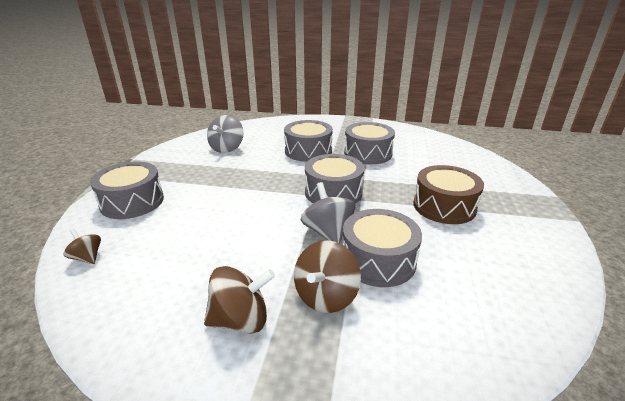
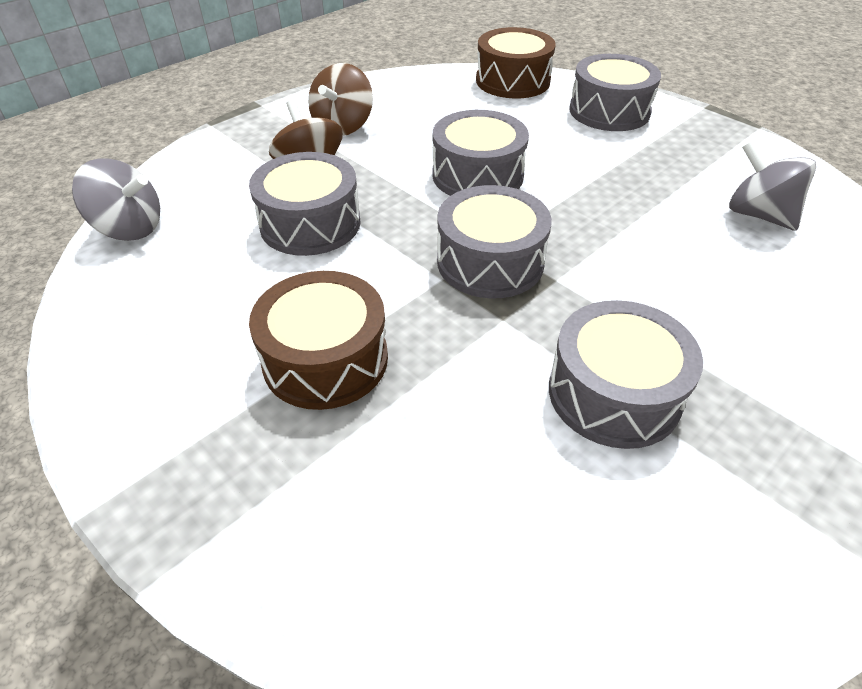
camera: 125 degrees right, 15 degrees up
(87, 257) = (512, 81): brown spinning top -> brown drum
(308, 151) = (686, 307): grey drum -> grey drum (477, 175)
(327, 232) = (400, 213): grey spinning top -> grey spinning top (129, 228)

